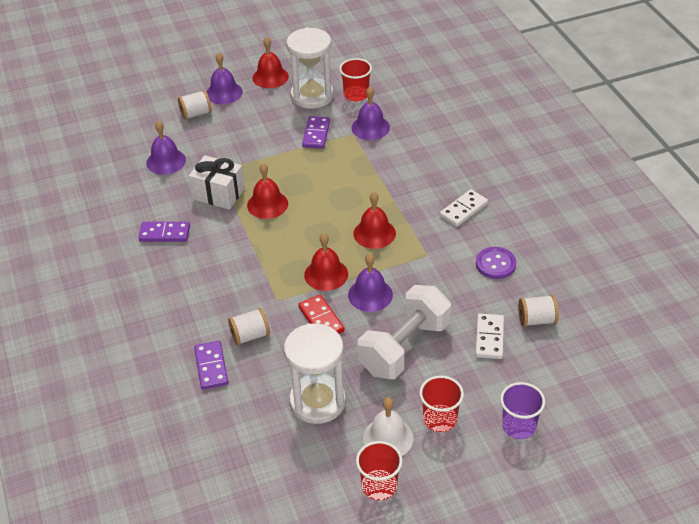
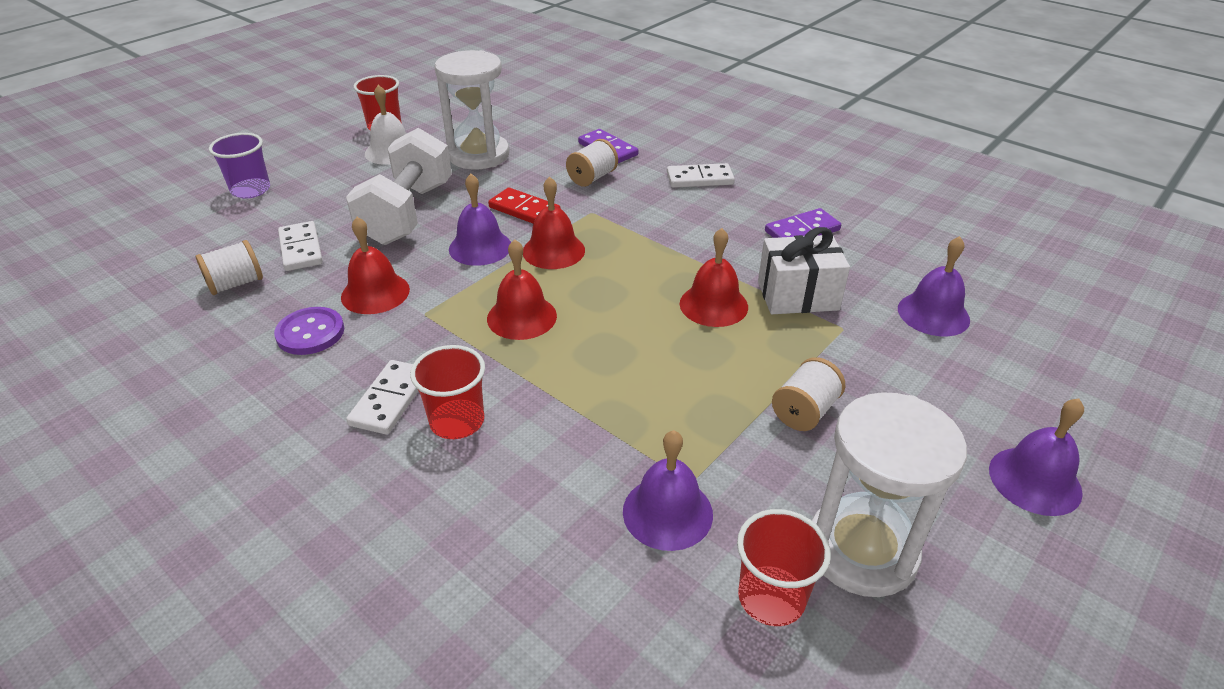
camera: 150 degrees right, 5 degrees down
(177, 304) = (700, 179): none -> white domino
(196, 114) = (1012, 411): white spool -> white spool (804, 411)
(270, 77) = (1006, 568): red bell -> red bell (375, 293)
(316, 134) = (758, 452): purple domino -> none
(440, 419) = (341, 174): red cup -> red cup (457, 421)

